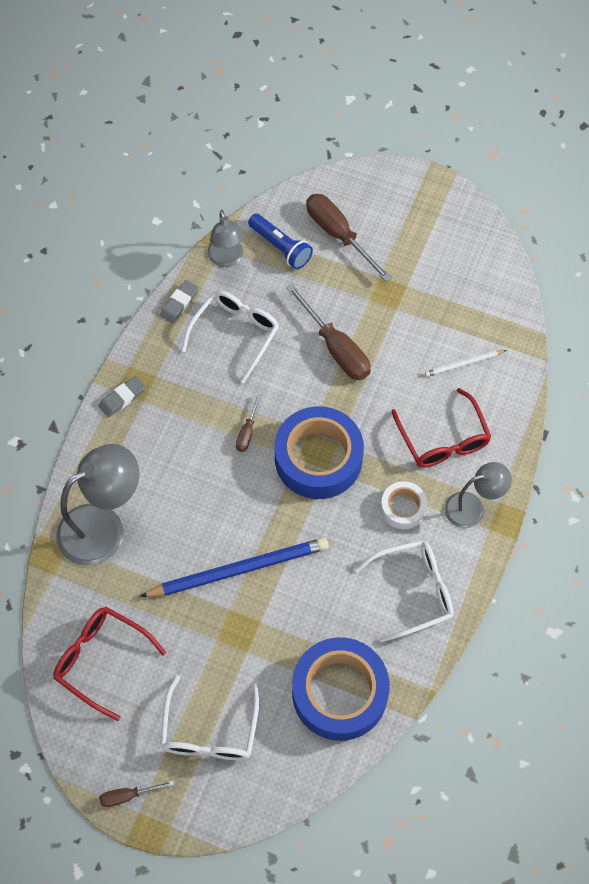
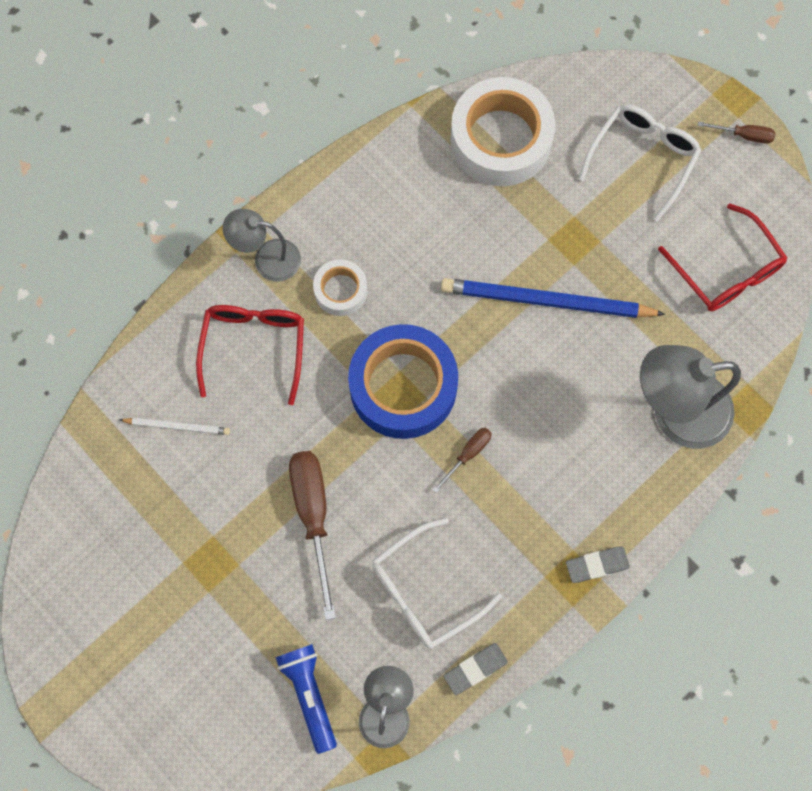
camera: 155 degrees left, 10 degrees up
(338, 235) = (226, 678): brown screwdriver -> none
(339, 692) = (500, 139): blue tape -> white tape
(413, 591) = (377, 201): white glasses -> none

